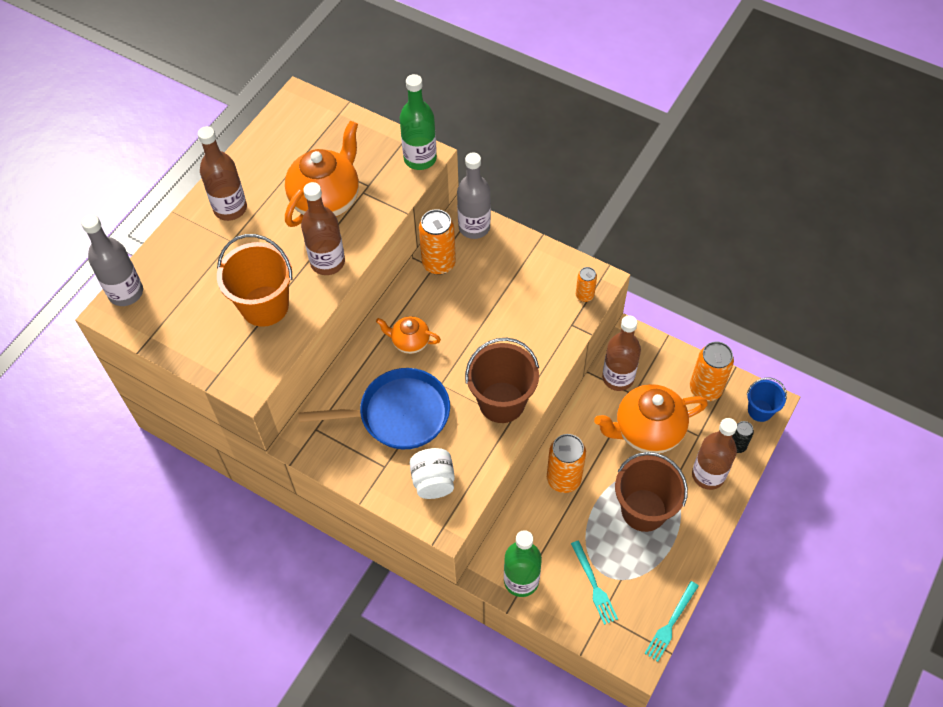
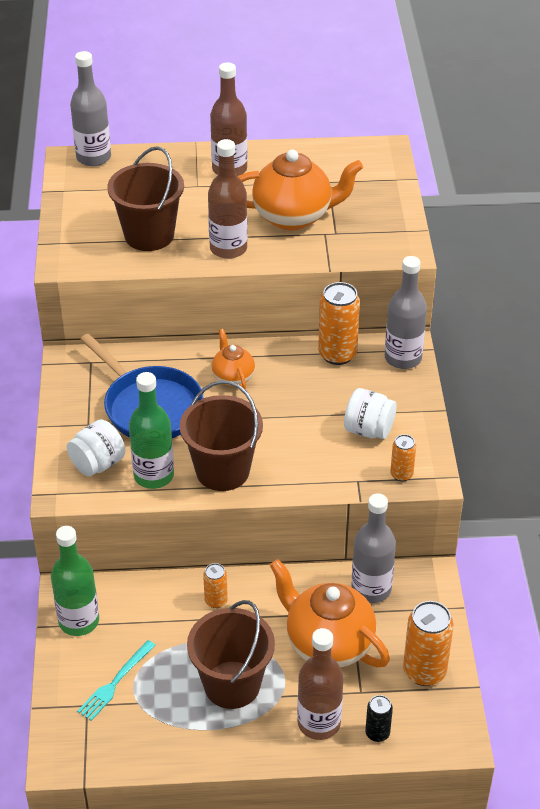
camera: 55 degrees right, 15 degrees down
(264, 306) = (149, 235): orange bucket -> brown bucket
(420, 158) = (399, 249): green bottle -> green bottle (154, 476)
(528, 289) = (368, 430): none -> white jar
(563, 479) = (216, 601): orange can -> orange can, size x0.55
(618, 378) = (371, 589): brown bottle -> grey bottle
(671, 623) = (117, 770): turquoise fork -> none
(760, 410) = (441, 735): blue bucket -> none

